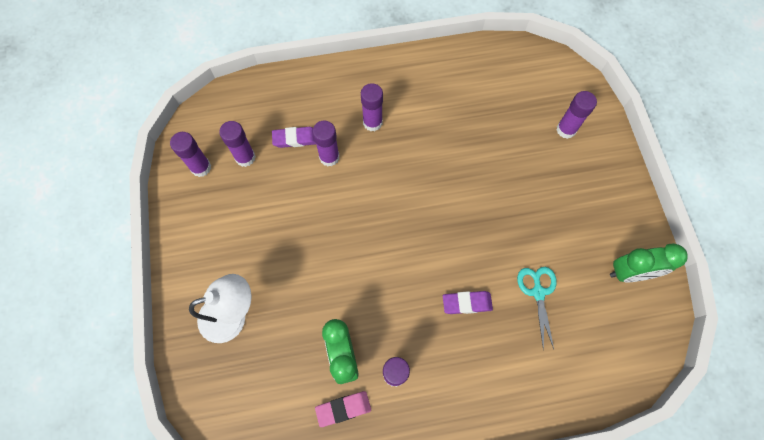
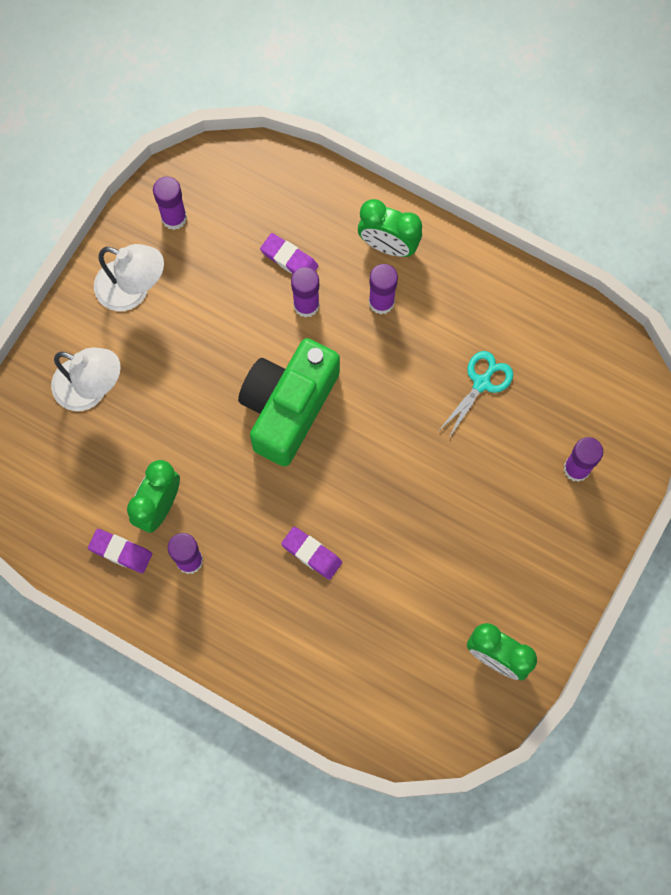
camera: 40 degrees right, 5 degrees up
(209, 230) = (133, 290): none -> white lamp
(245, 157) = (224, 240): purple glue stick -> none
(343, 409) = (120, 552): pink eraser -> purple eraser
(348, 89) = (388, 245): none -> green clock
(371, 225) = (288, 407): none -> green camera
(538, 292) = (388, 600): turquoise scissors -> turquoise scissors (482, 383)

